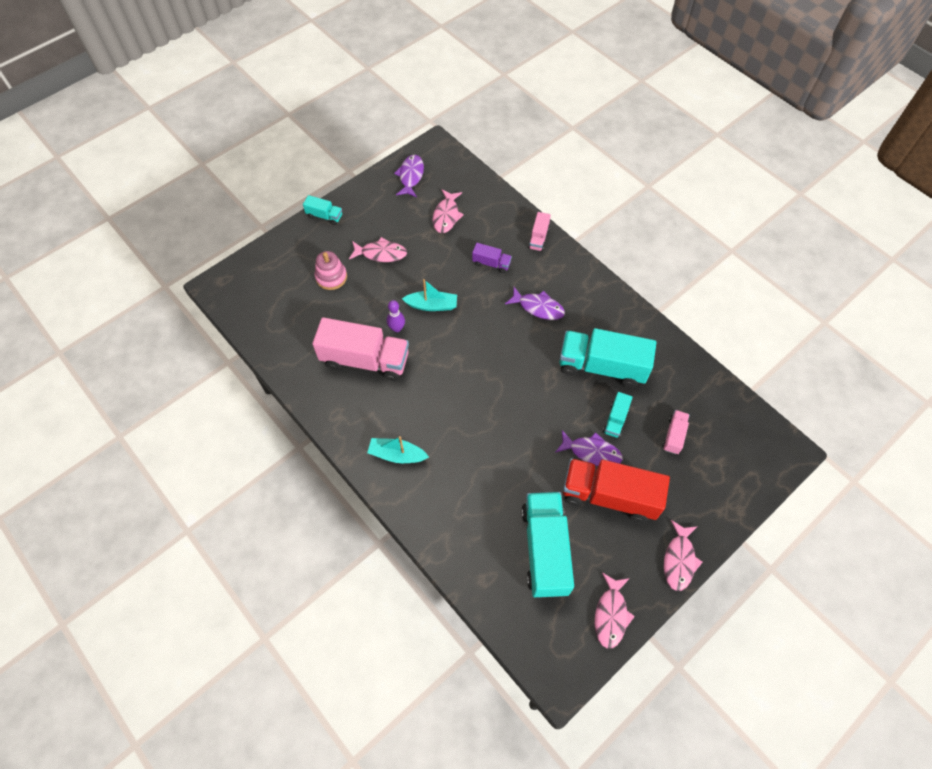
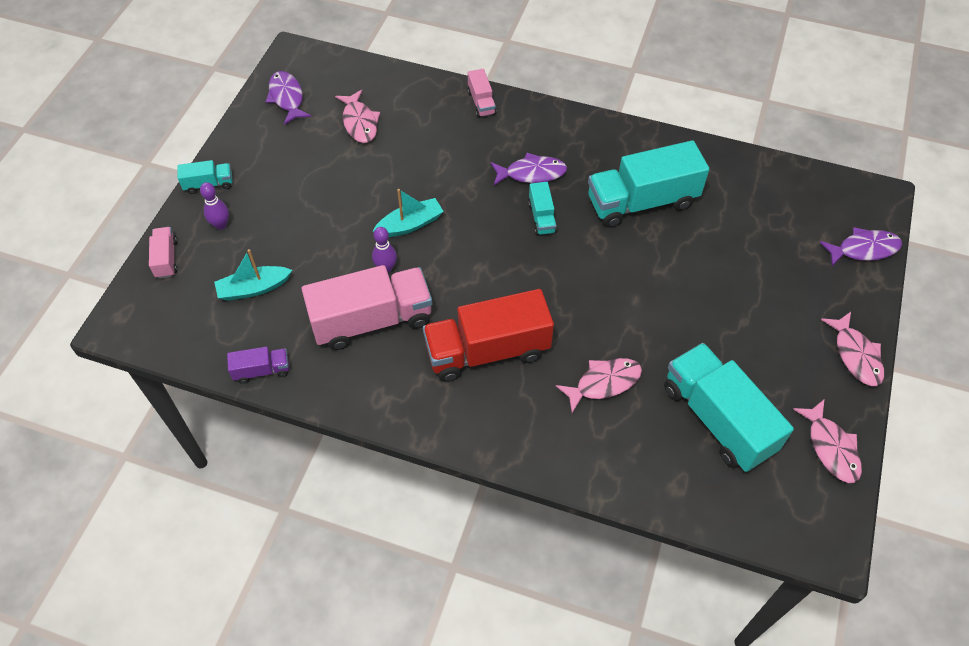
camera: 30 degrees left, 5 degrees down
(315, 248) = (221, 225): none -> purple bowling pin
(331, 277) = (265, 248): pink stacking toy -> none
(381, 253) = (309, 195): pink fish -> pink fish (604, 383)
(397, 455) = (484, 405): turquoise boat -> turquoise boat (253, 288)
(491, 263) = (447, 151): purple truck -> purple truck (262, 370)
(591, 452) = (693, 293): purple fish -> purple fish (864, 249)
(609, 495) = (743, 328): red truck -> red truck (487, 351)
(615, 420) = (694, 249): turquoise truck -> turquoise truck (541, 217)
(674, 435) = (762, 235): pink truck -> pink truck (166, 259)

